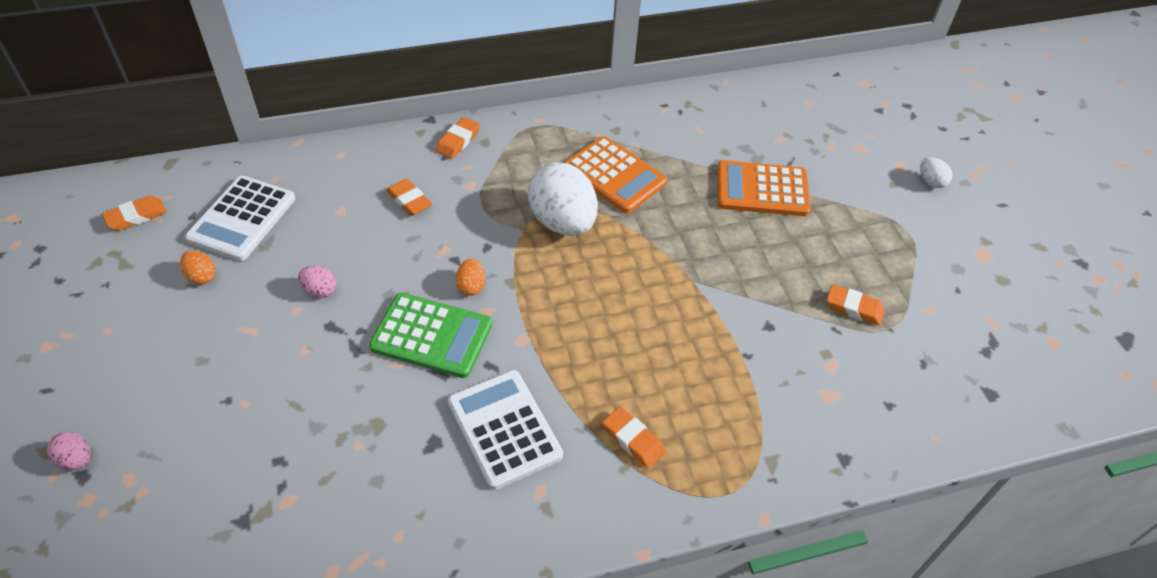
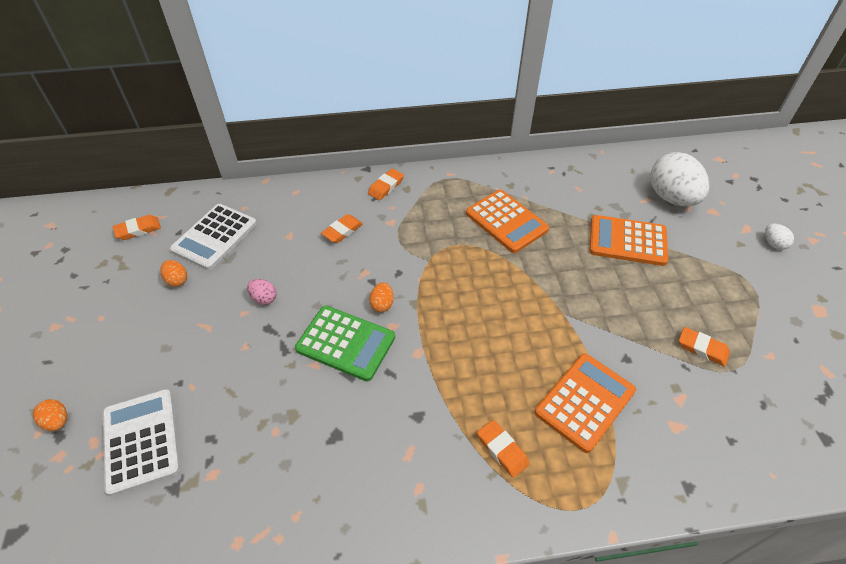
camera: 10 degrees right, 0 degrees up
(76, 459) = (57, 421): pink egg -> orange egg
(409, 200) = (342, 231): orange eraser -> orange eraser turned 75 degrees clockwise
(504, 429) = (395, 429): white calculator -> white calculator (141, 441)
(562, 222) = (461, 257): white egg -> white egg (671, 198)
(724, 378) = (585, 402): none -> orange calculator

